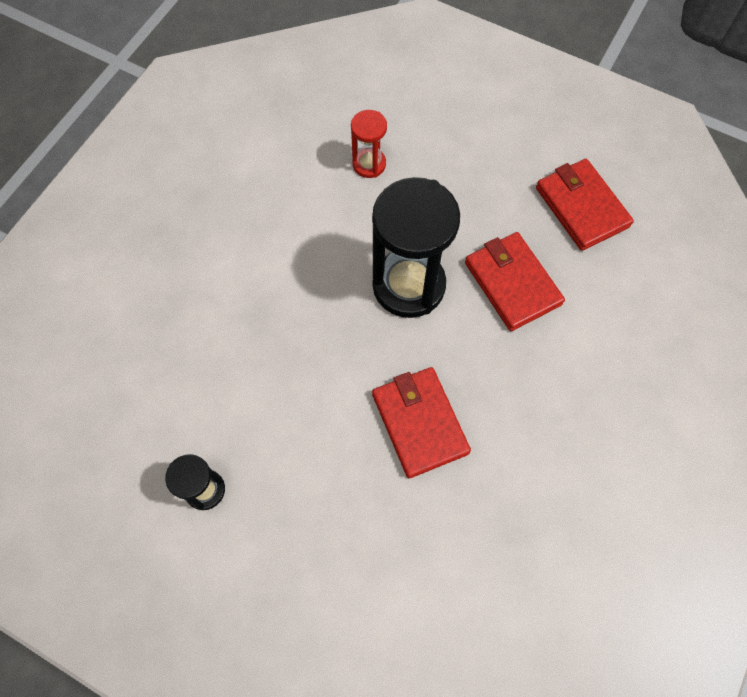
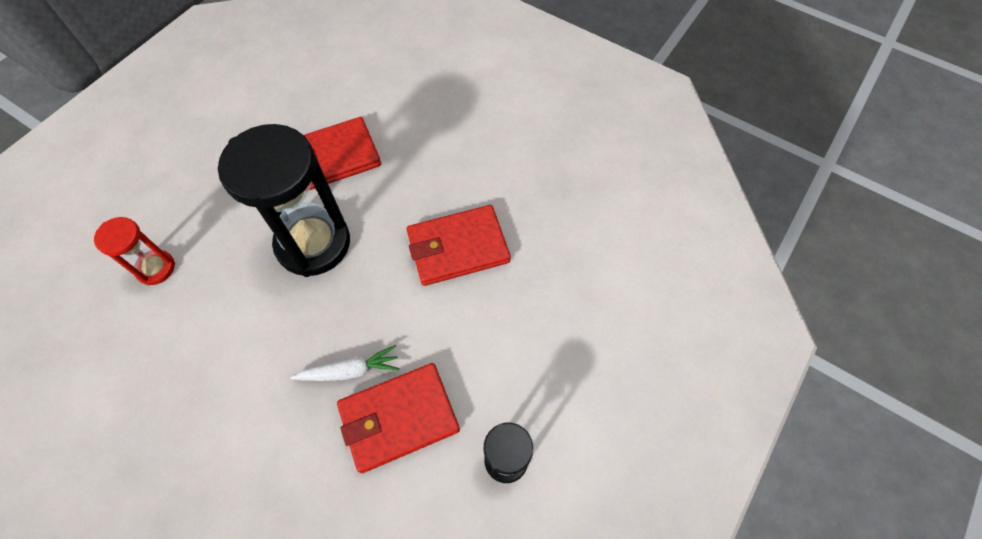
camera: 85 degrees left, 5 degrees down
(283, 341) = (349, 370): none -> white carrot
(581, 207) = (270, 96): red wallet -> red wallet (399, 418)

